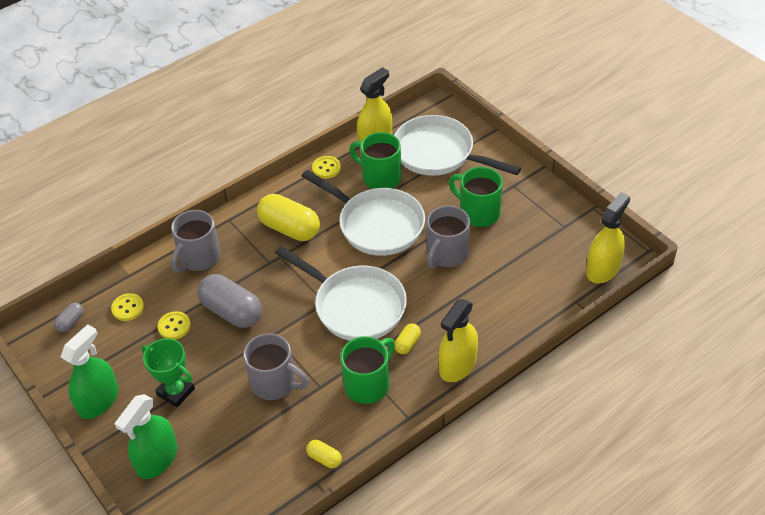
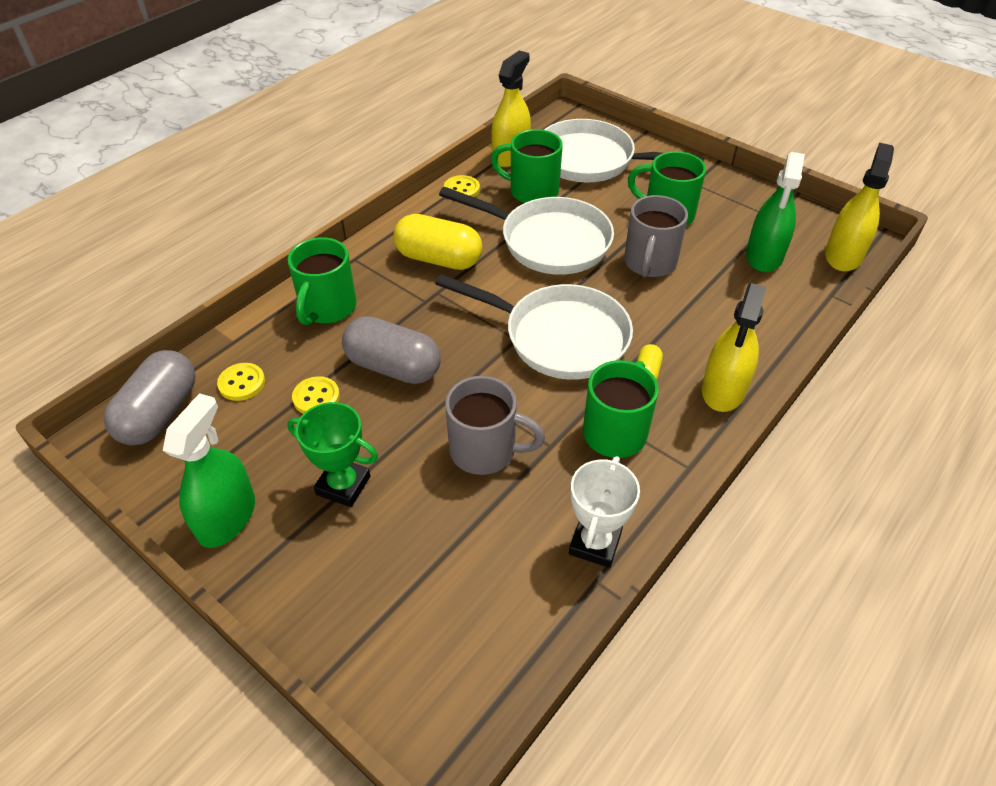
camera: 15 degrees left, 0 degrees up
(71, 322) = (160, 413): grey capsule -> grey capsule, size x2.11
(157, 459) = (341, 589): green spray bottle -> green spray bottle (764, 256)
(199, 258) = (327, 308): grey mug -> green mug
(324, 458) = (595, 543): yellow capsule -> white trophy

